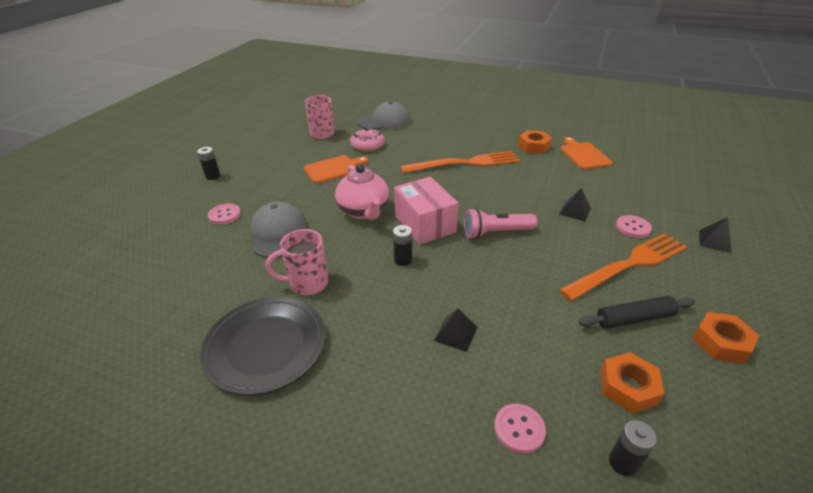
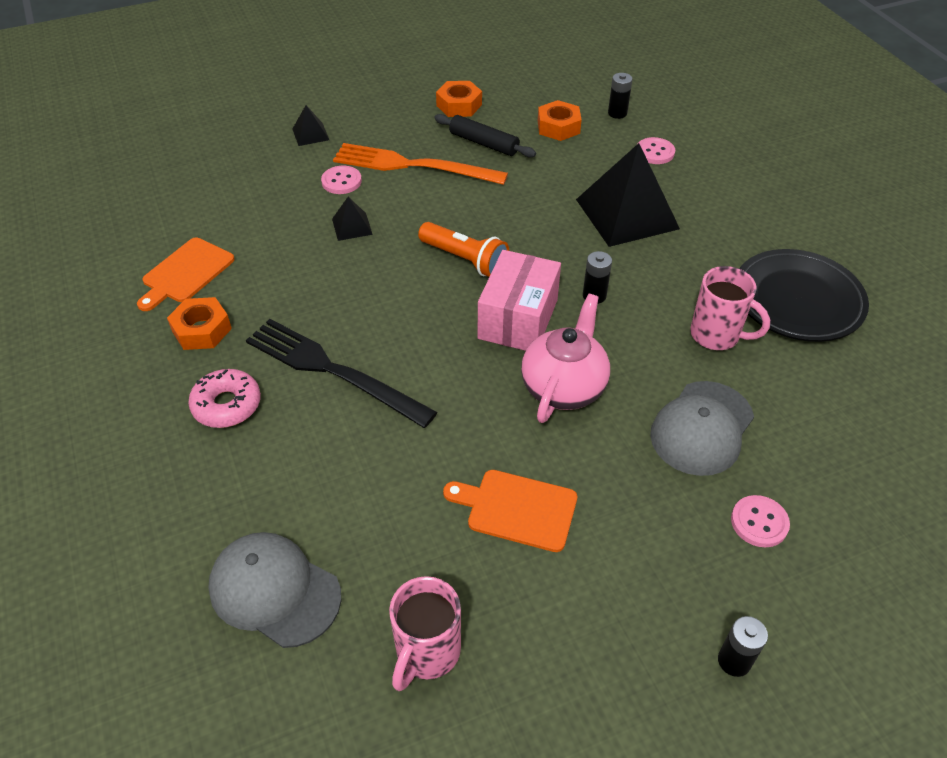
camera: 135 degrees left, 10 degrees up
(367, 145) = (397, 532): pink donut -> pink donut (227, 405)
(456, 333) = (626, 214): black pyramid -> black pyramid, size x2.25
(464, 163) = (334, 371): orange fork -> black fork
(495, 233) = (465, 260): pink flashlight -> orange flashlight

